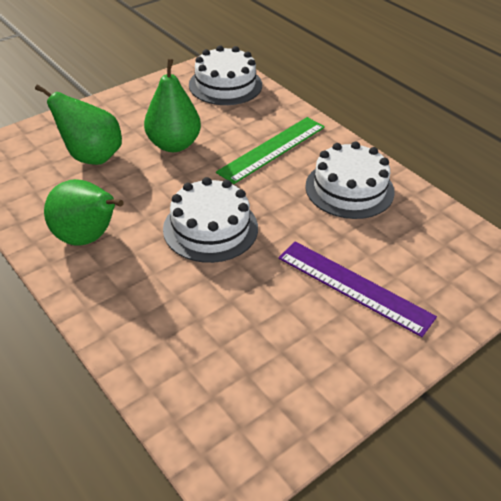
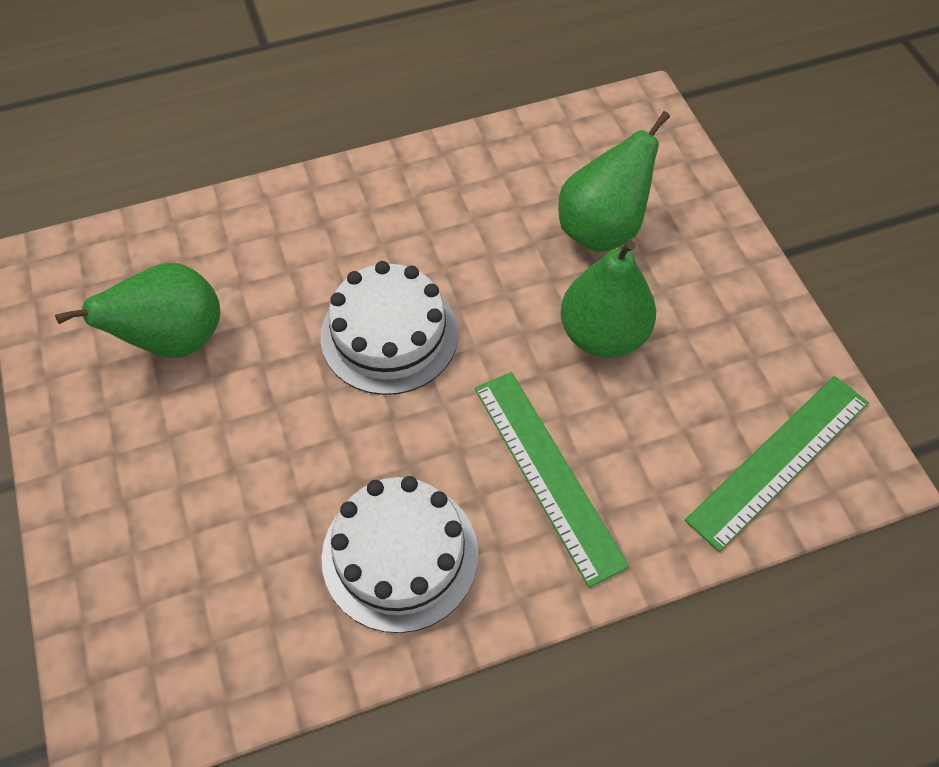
camera: 110 degrees right, 15 degrees up
(88, 238) = (427, 203): green pear -> green pear (174, 340)
(225, 85) = (779, 460): white cake -> green ruler
(354, 287) = (200, 470): purple ruler -> none

